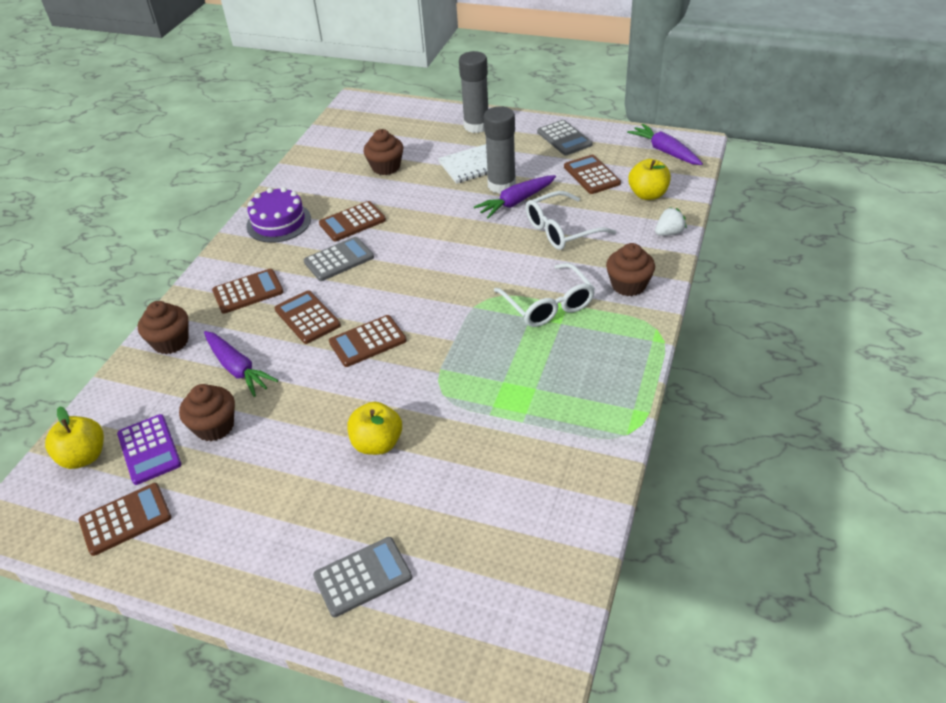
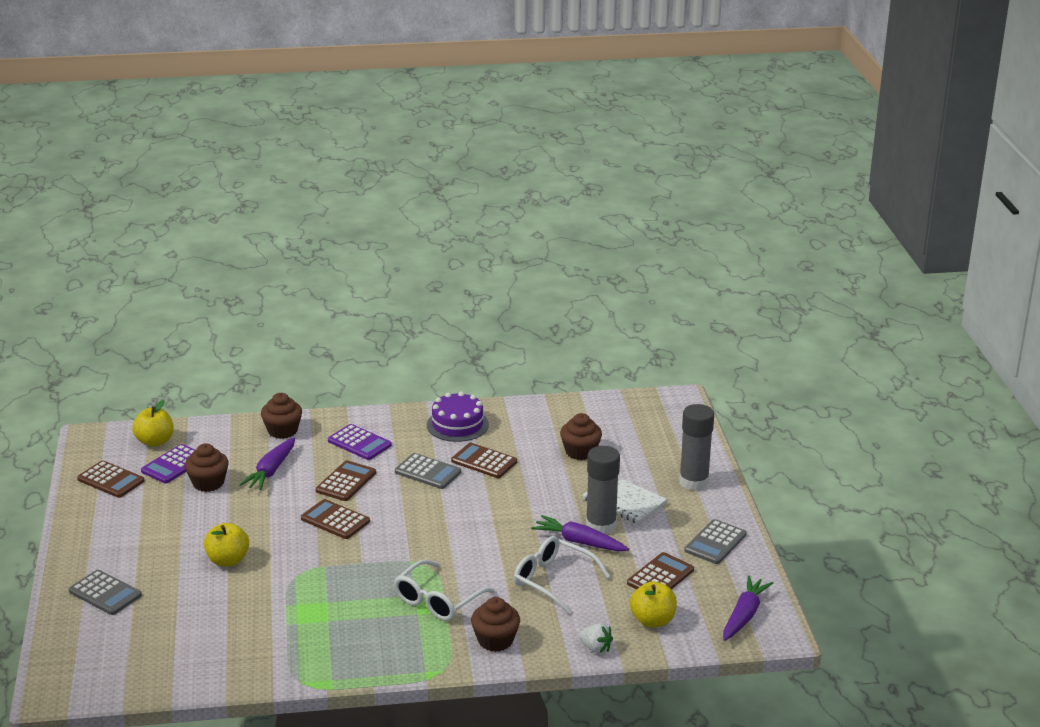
camera: 60 degrees right, 15 degrees down
(248, 292) = (359, 443): brown calculator -> purple calculator

